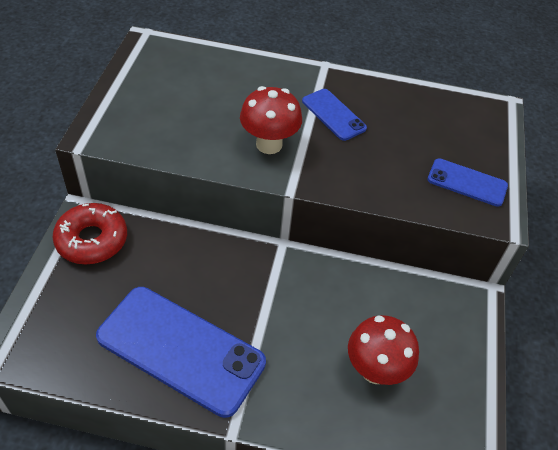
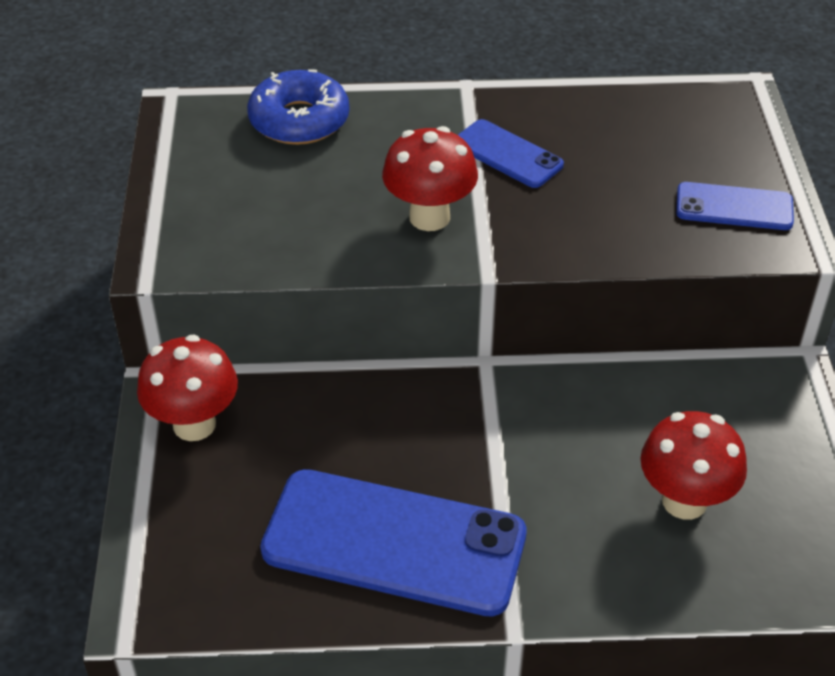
camera: 10 degrees left, 5 degrees down
(92, 240) = (194, 424): red donut -> red mushroom
(215, 65) = (299, 120): none -> blue donut

